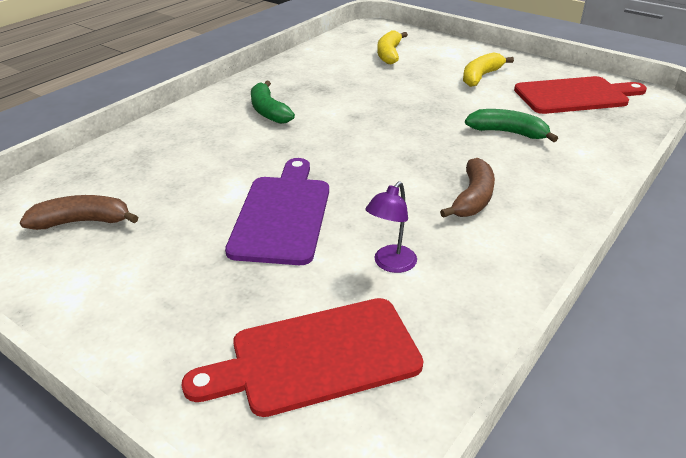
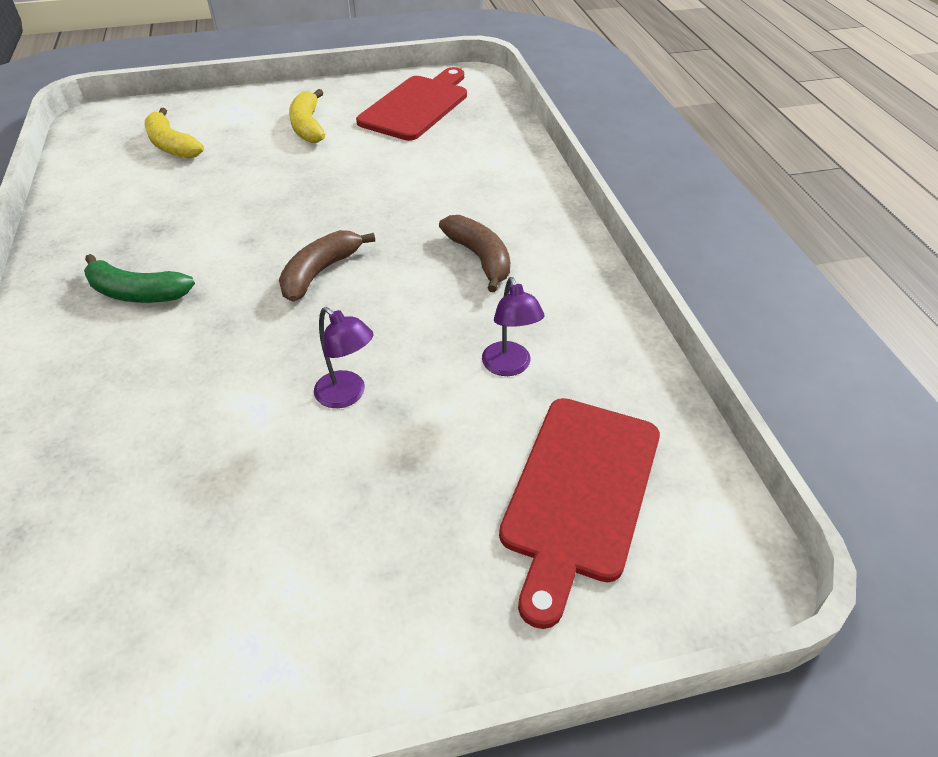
camera: 50 degrees left, 10 degrees up
(82, 222) = (127, 587): brown banana -> brown banana (320, 272)
(282, 215) = (347, 395): purple cutting board -> purple lamp
(508, 133) = (416, 175): green banana -> none

